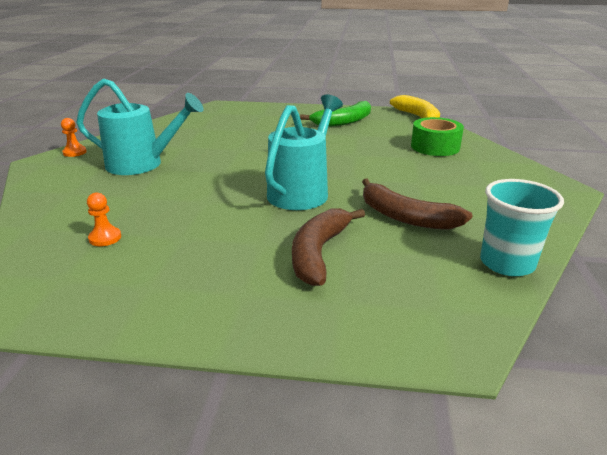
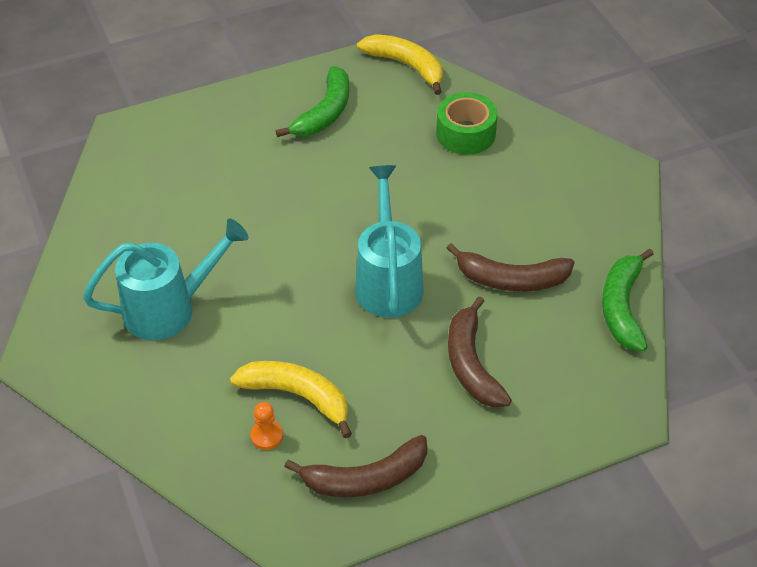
camera: 30 degrees left, 20 degrees up
(74, 152) = (55, 321): orange pawn -> none
(137, 291) = (365, 478): none -> brown banana
(158, 225) = (298, 396): none -> yellow banana
(507, 263) = (622, 307): turquoise cup -> green banana

